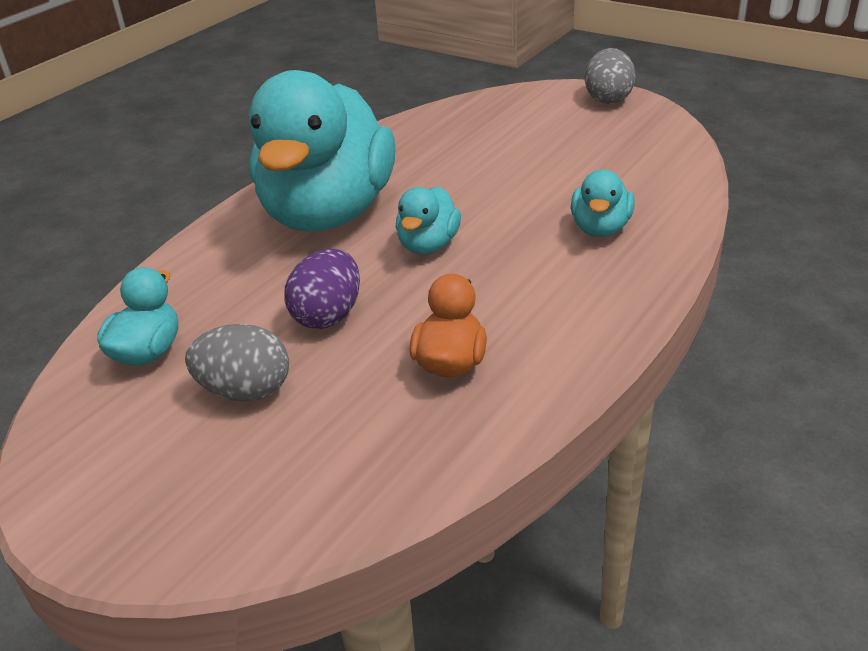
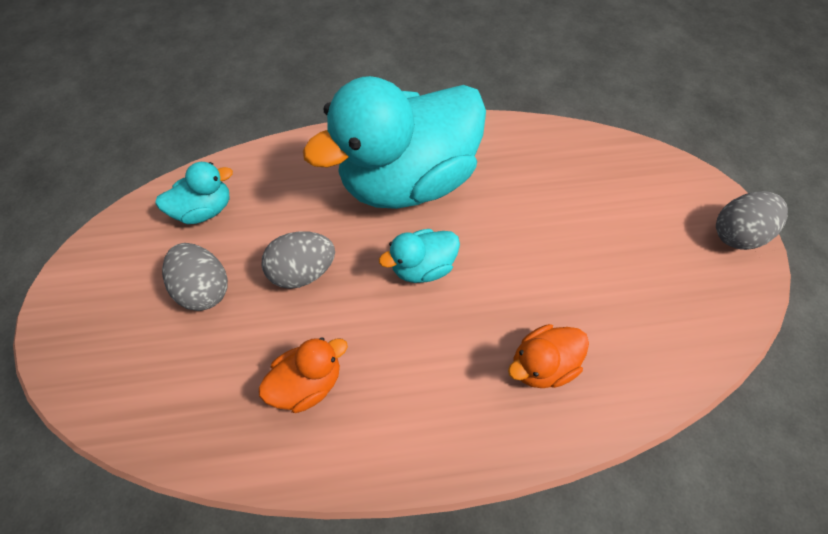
camera: 45 degrees right, 25 degrees up
(328, 315) = (304, 271): purple egg -> grey egg
(600, 228) = (541, 364): turquoise duck -> orange duck

